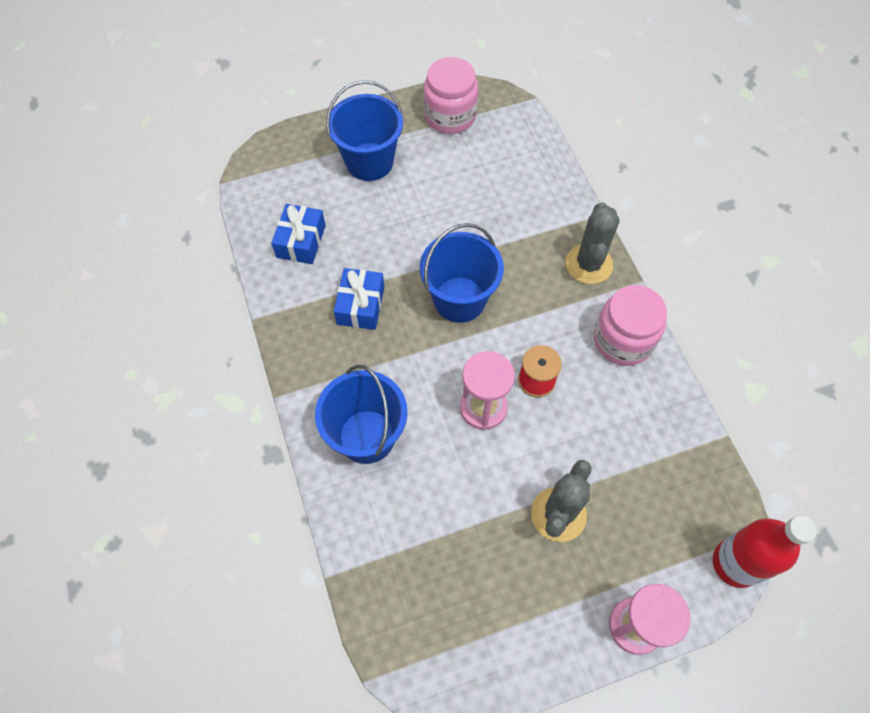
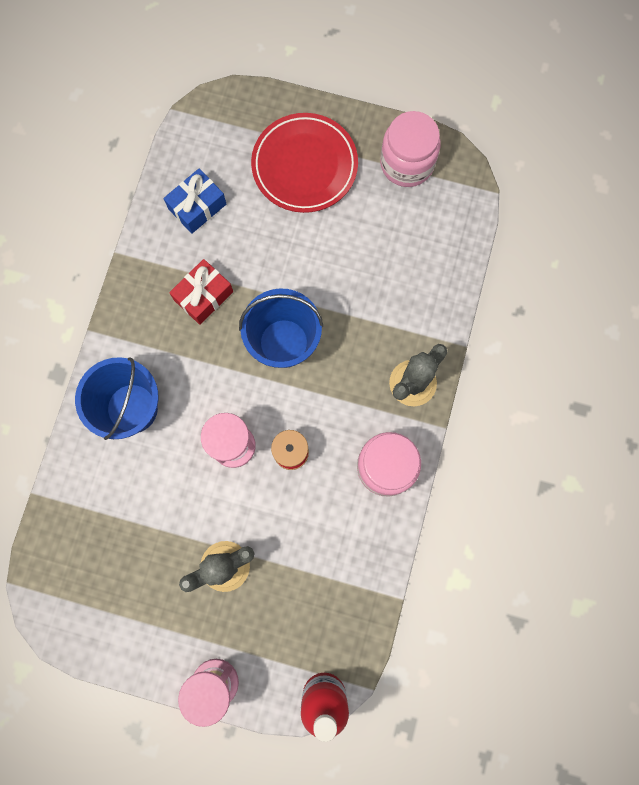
camera: 35 degrees right, 15 degrees up
(360, 305) = (203, 296): blue gift -> red gift
(369, 162) = (304, 166): blue bucket -> red plate

